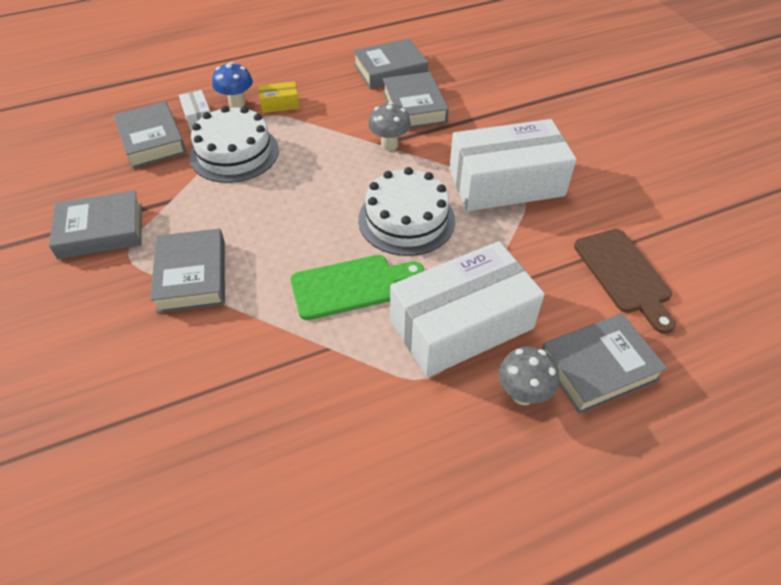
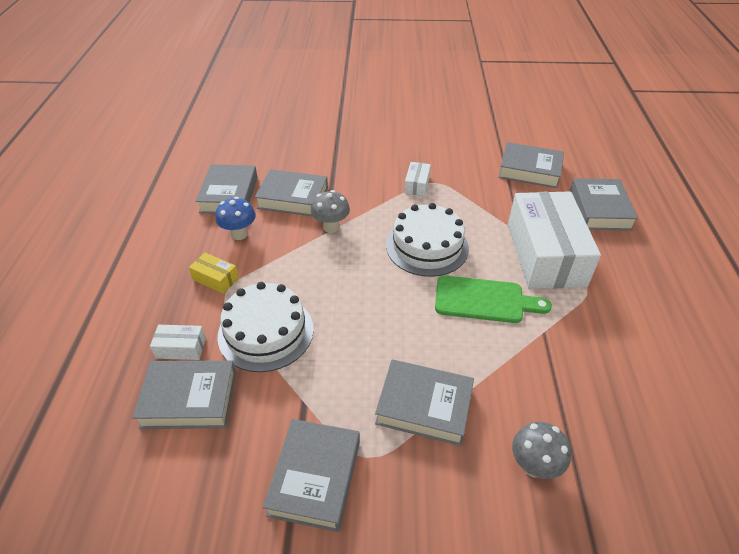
camera: 65 degrees left, 5 degrees down
(237, 103) = (185, 310): blue mushroom -> blue mushroom (239, 234)
(280, 104) = (215, 279): yellow box -> yellow box turned 75 degrees counterclockwise
(351, 286) = (484, 300): green cutting board -> green cutting board turned 90 degrees clockwise
(506, 182) = (417, 184): white box -> white box, size x0.41
(522, 394) = (612, 248): grey mushroom -> grey mushroom (533, 466)
(624, 275) = (529, 170): brown cutting board -> grey book

